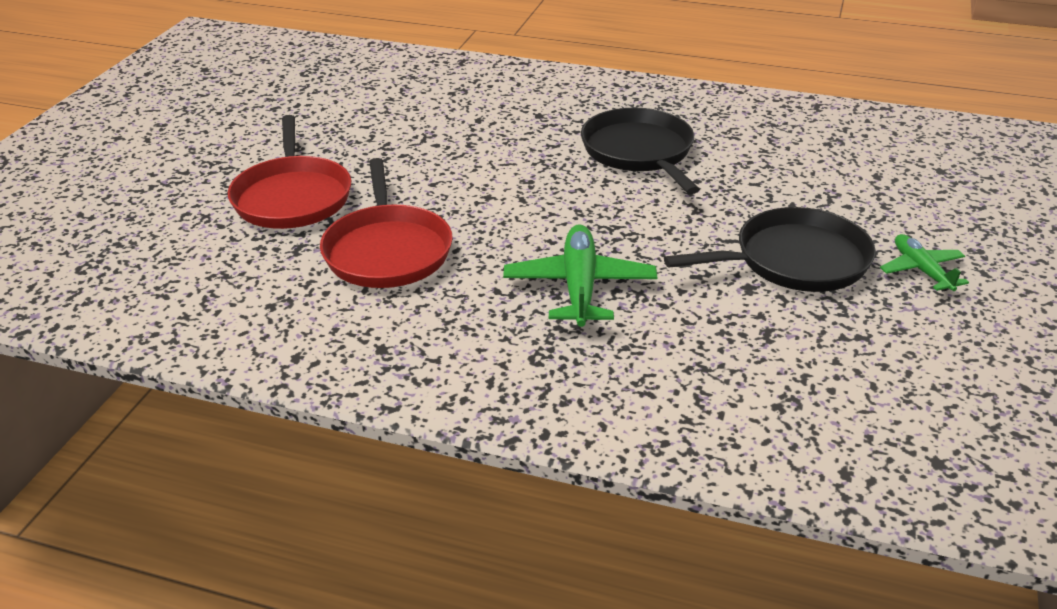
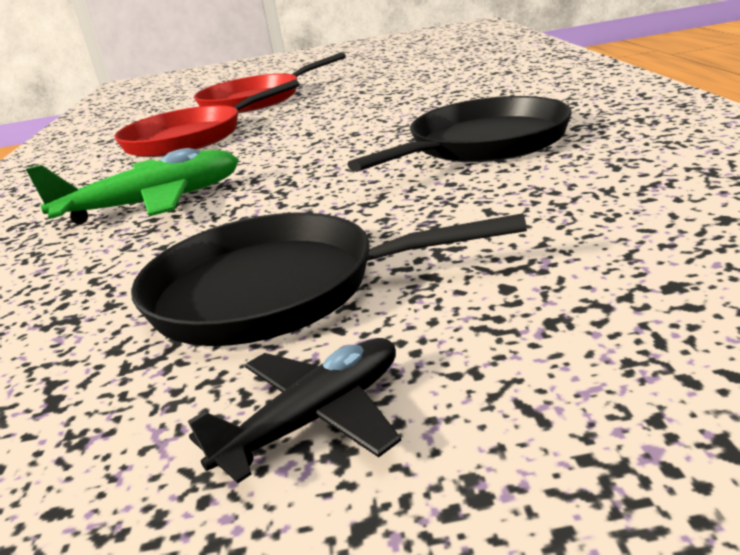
camera: 70 degrees right, 10 degrees down
(795, 260) = (275, 290): black pan -> black pan turned 135 degrees clockwise
(921, 270) = (316, 418): green plane -> black plane

